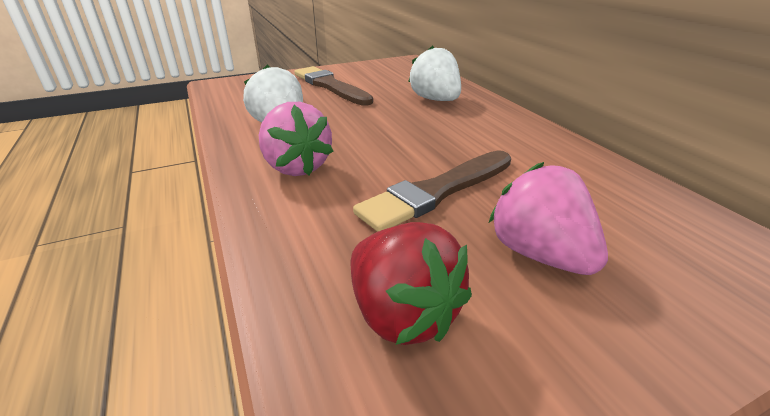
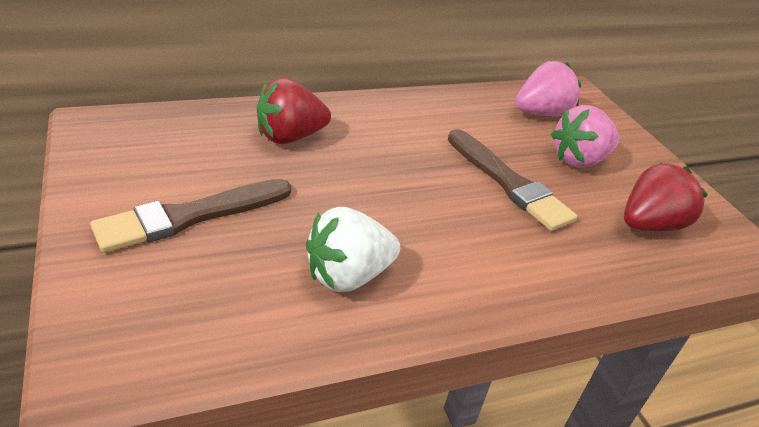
camera: 90 degrees left, 5 degrees up
(297, 167) = (467, 263): pink strawberry -> pink strawberry (541, 113)
(435, 100) = (290, 137): white strawberry -> red strawberry

